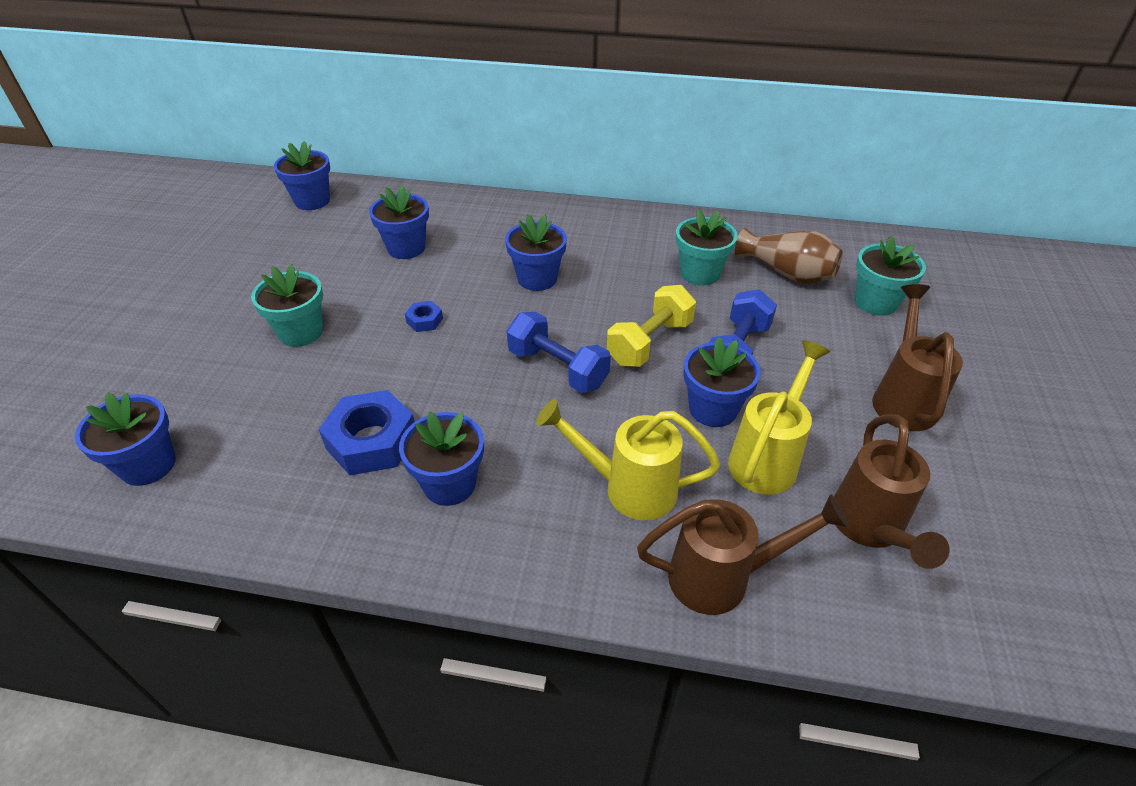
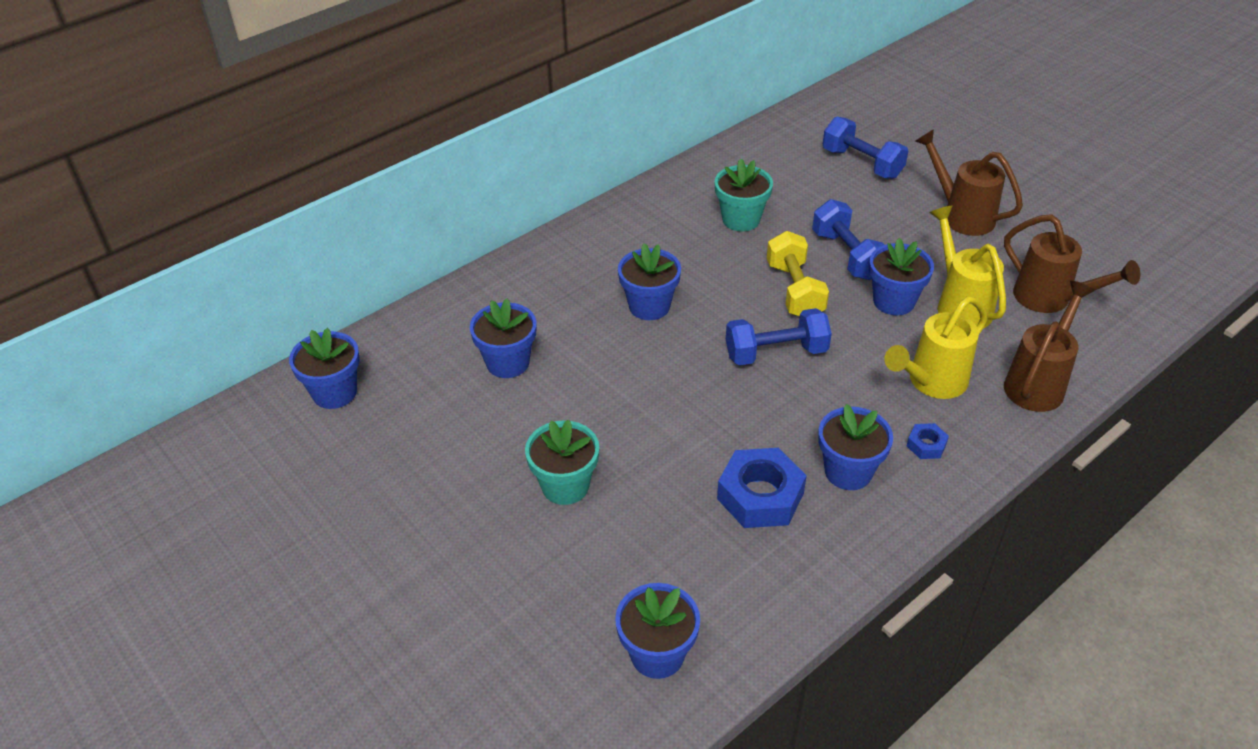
camera: 50 degrees left, 0 degrees up
(424, 320) = (634, 399): blue nut -> blue nut (926, 445)
(787, 273) = (787, 179): brown vase -> none
(875, 302) = (862, 163): turquoise flower pot -> blue dumbbell

